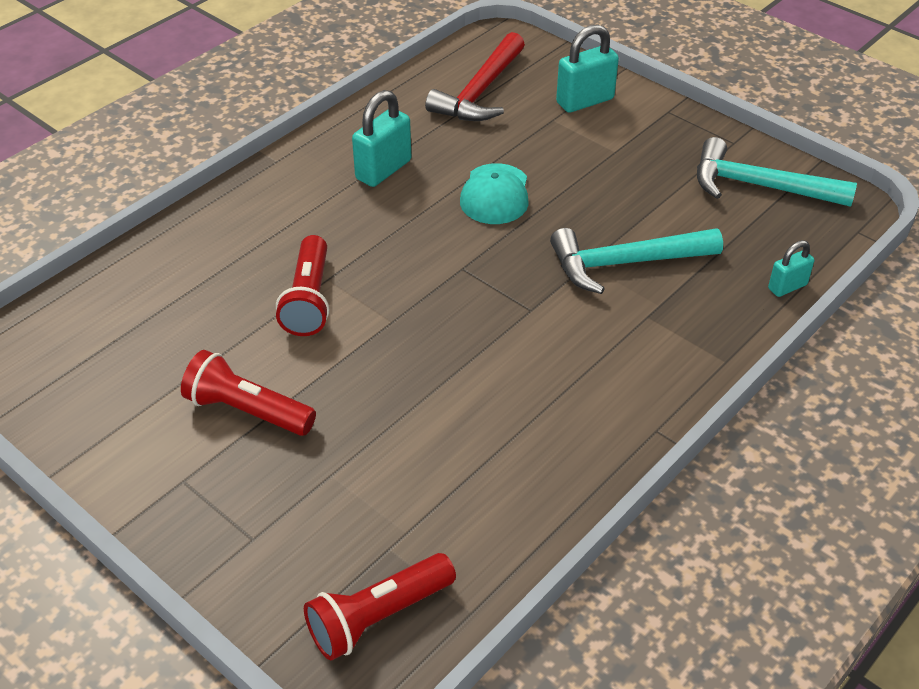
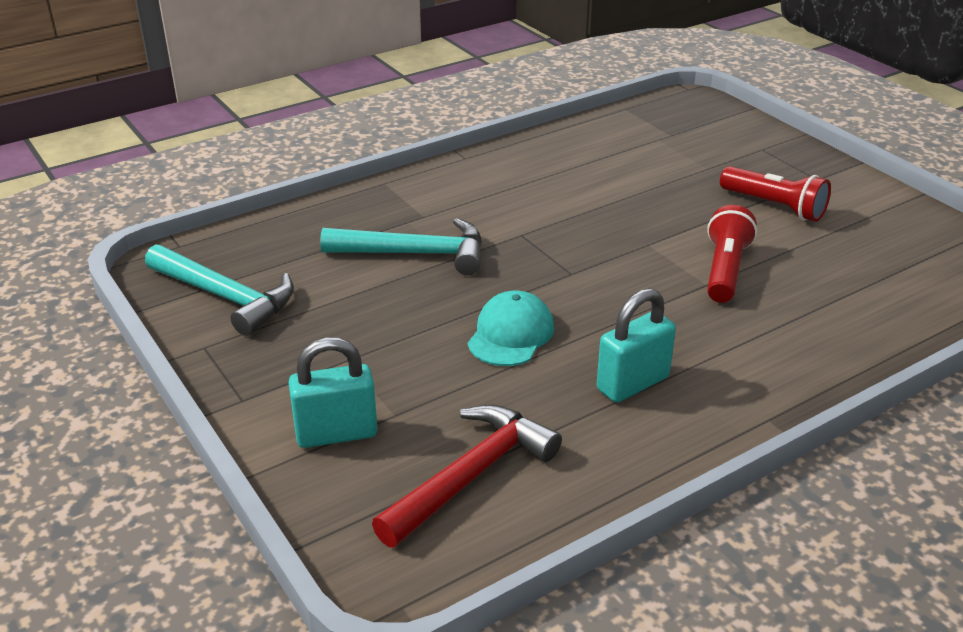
camera: 165 degrees left, 10 degrees down
(378, 617) = (681, 113): red flashlight -> none
(787, 287) = (288, 217): turquoise padlock -> none

